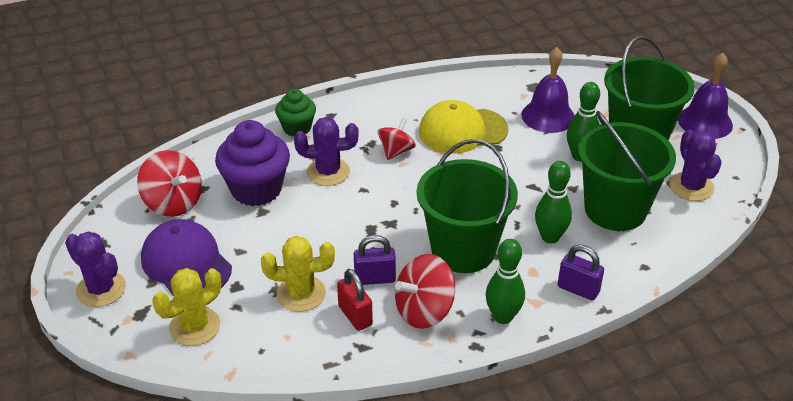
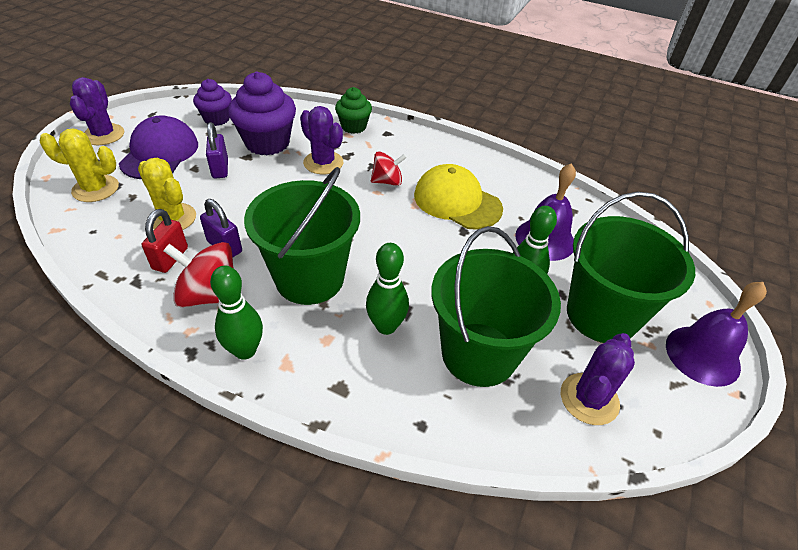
camera: 45 degrees right, 5 degrees up
(173, 203) = (217, 119): red spinning top -> purple cupcake
(578, 289) = (333, 387): purple padlock -> purple padlock (220, 169)

